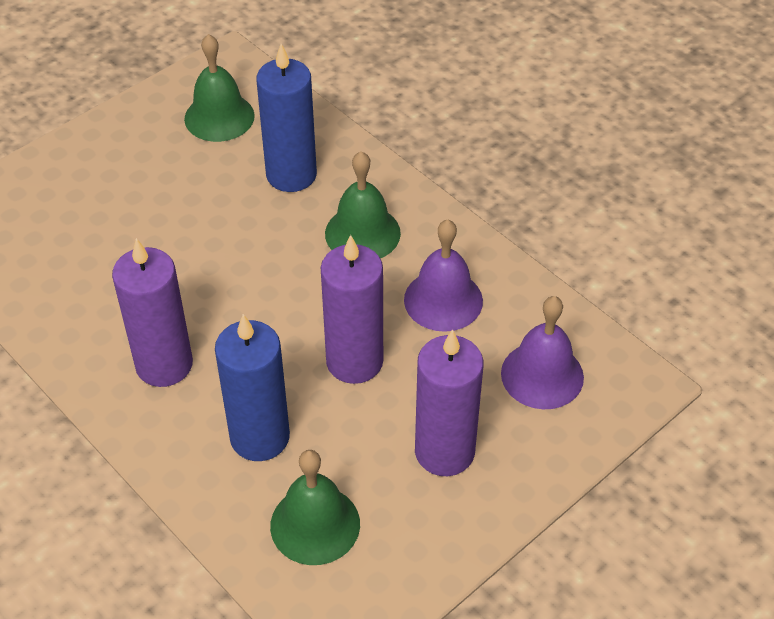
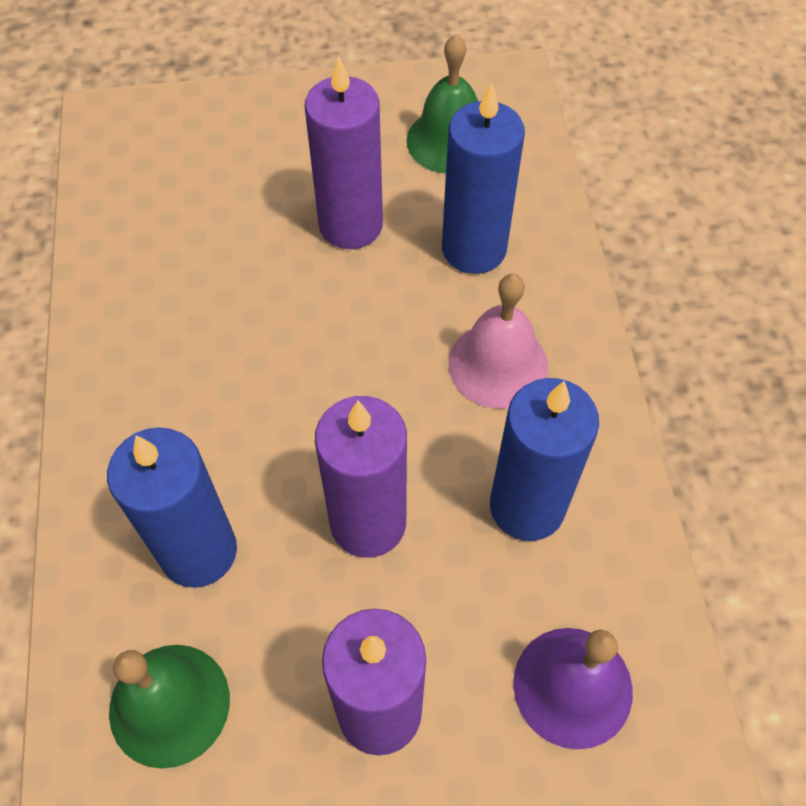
camera: 35 degrees right, 10 degrees up
(164, 365) = (174, 399): purple candle -> purple candle (351, 225)
(362, 233) = (498, 365): green bell -> pink bell
(443, 300) = (527, 506): purple bell -> blue candle

